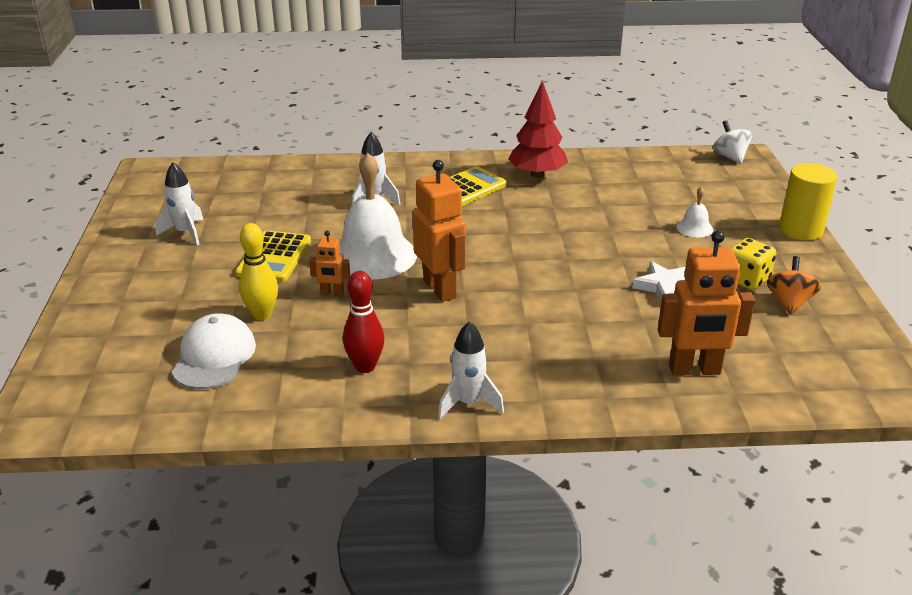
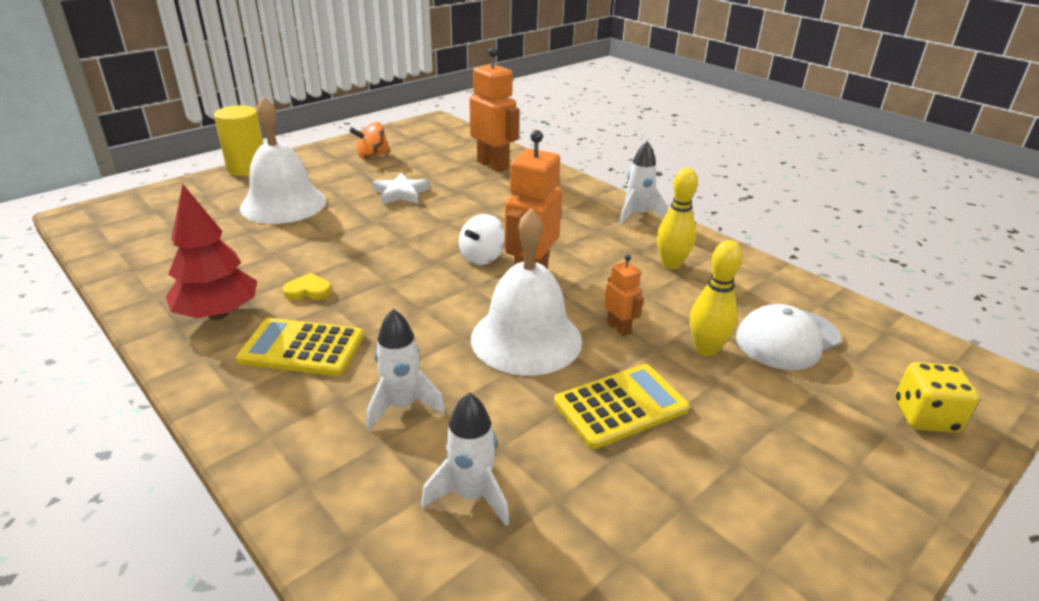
camera: 130 degrees left, 0 degrees up
(185, 233) = (689, 539): white rocket -> white rocket (471, 495)
(365, 366) = (671, 264): red bowling pin -> yellow bowling pin
(530, 204) = (308, 291): none -> yellow heart
(694, 228) = (283, 204): white bell -> white bell, size x2.30
(730, 157) = (89, 221): white spinning top -> white spinning top (482, 257)
(746, 280) = (355, 171): yellow dice -> yellow dice (925, 417)

